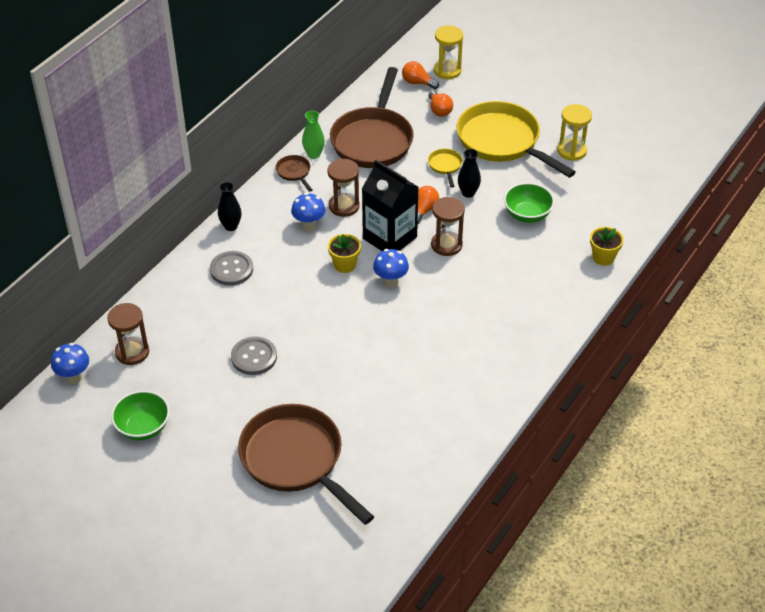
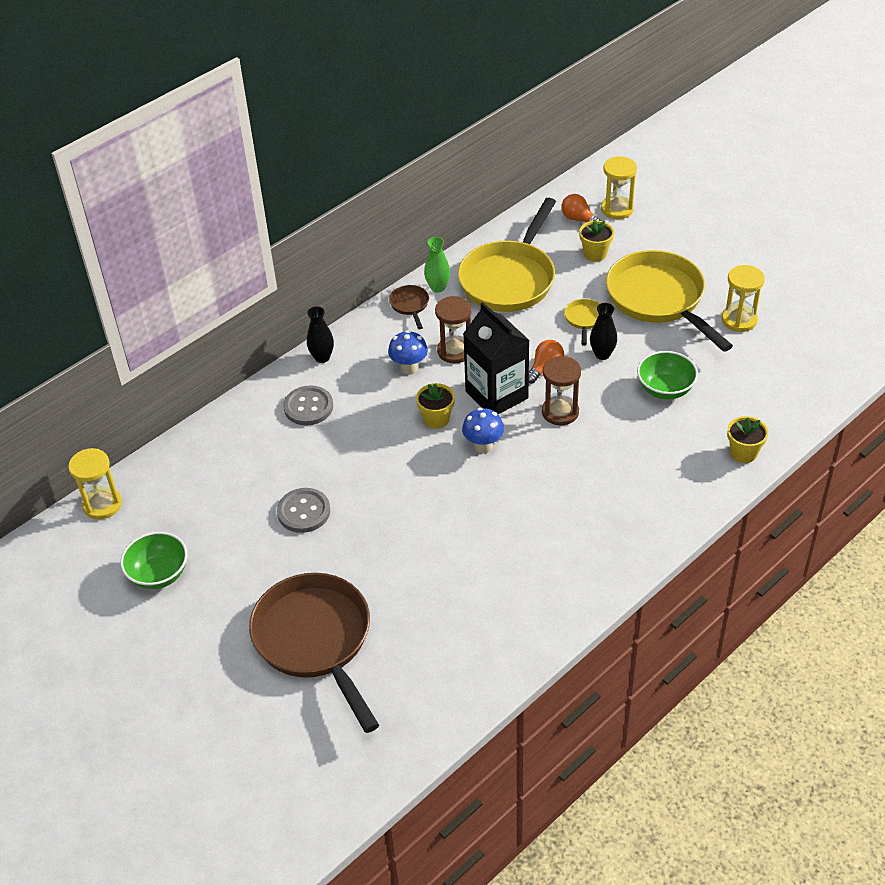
camera: 15 degrees right, 0 degrees up
(74, 377) = (102, 504): blue mushroom -> yellow hourglass
(132, 352) = (173, 486): brown hourglass -> none
(373, 139) = (510, 278): brown pan -> yellow pan
(439, 110) = (595, 254): orange light bulb -> yellow flower pot

